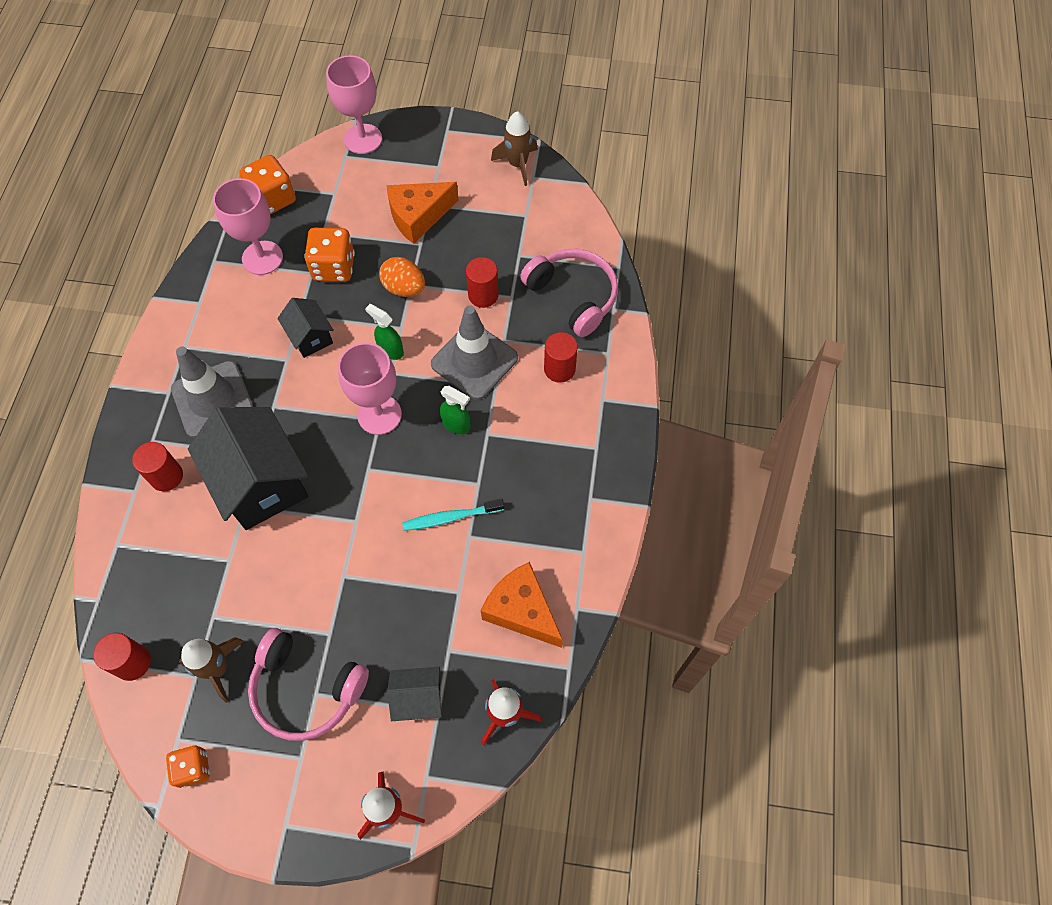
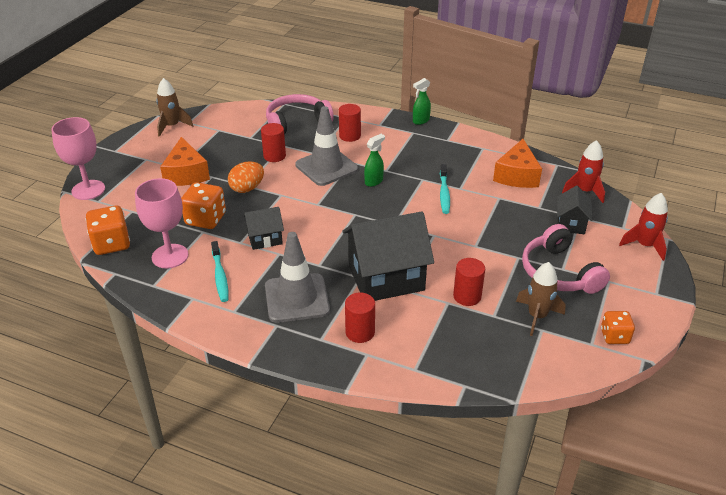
camera: 75 degrees left, 25 degrees down
(133, 662) = (525, 365): red cylinder -> red cylinder (467, 296)
(237, 315) = (220, 276): none -> turquoise toothbrush
(306, 689) = (559, 272): pink headphones -> pink headphones turned 120 degrees clockwise
(379, 415) = (351, 213): pink goblet -> none
(390, 350) = (298, 201): green spray bottle -> green spray bottle (420, 121)
(522, 610) = (517, 175): orange cheese -> orange cheese turned 45 degrees counterclockwise

